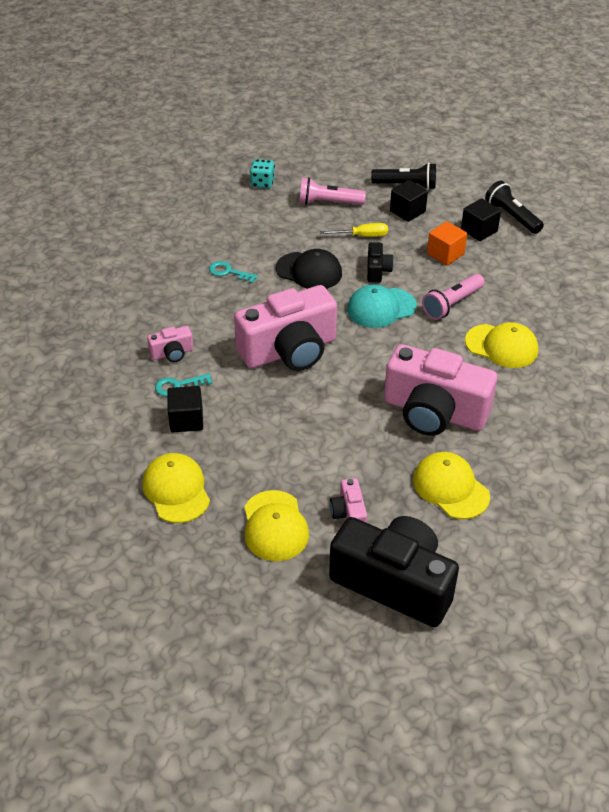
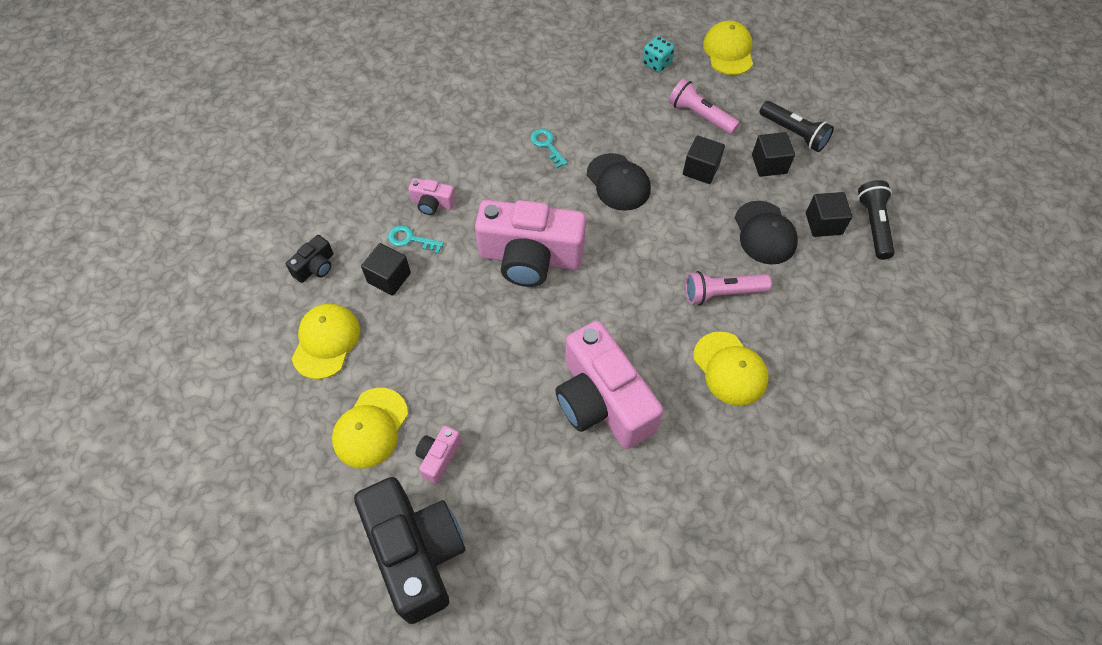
camera: 35 degrees right, 15 degrees up
(362, 236) = (701, 169): yellow screwdriver -> black cube
(377, 270) = (682, 216): black camera -> black camera (315, 267)
(381, 308) = (650, 259): turquoise cap -> none
(445, 254) = (765, 233): orange cube -> black cap
(450, 488) = (547, 490): yellow cap -> yellow cap (728, 51)

